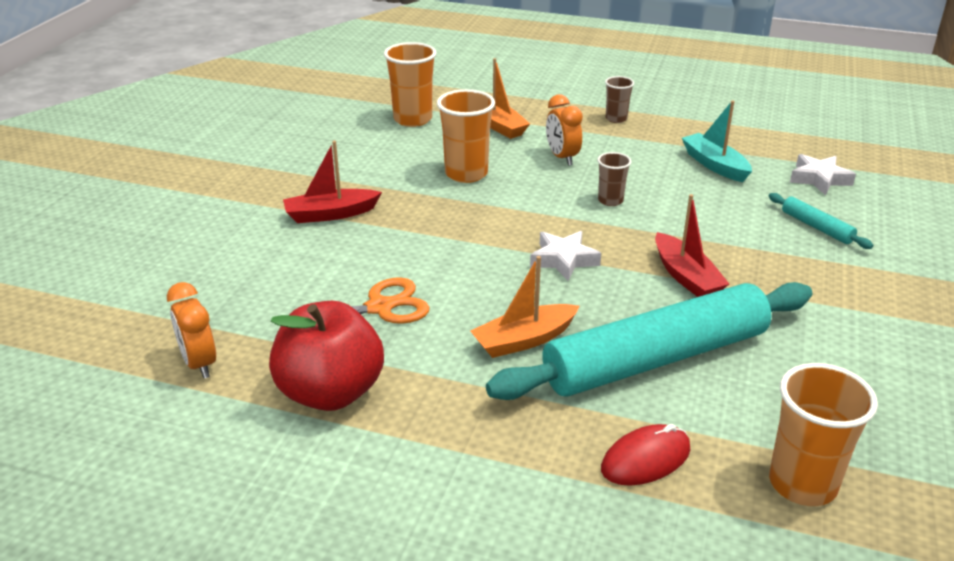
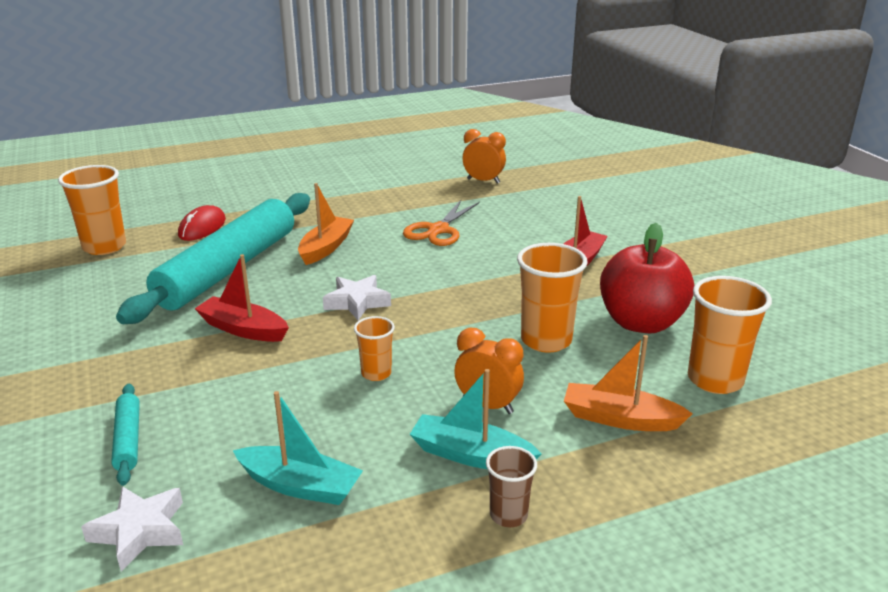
camera: 140 degrees right, 5 degrees down
(330, 392) = (400, 194): red apple -> red apple (641, 323)
(604, 143) = (471, 455): none -> turquoise boat
(610, 201) = (376, 373): brown cup -> orange cup
(817, 227) = (128, 439): turquoise rolling pin -> turquoise rolling pin turned 60 degrees clockwise

